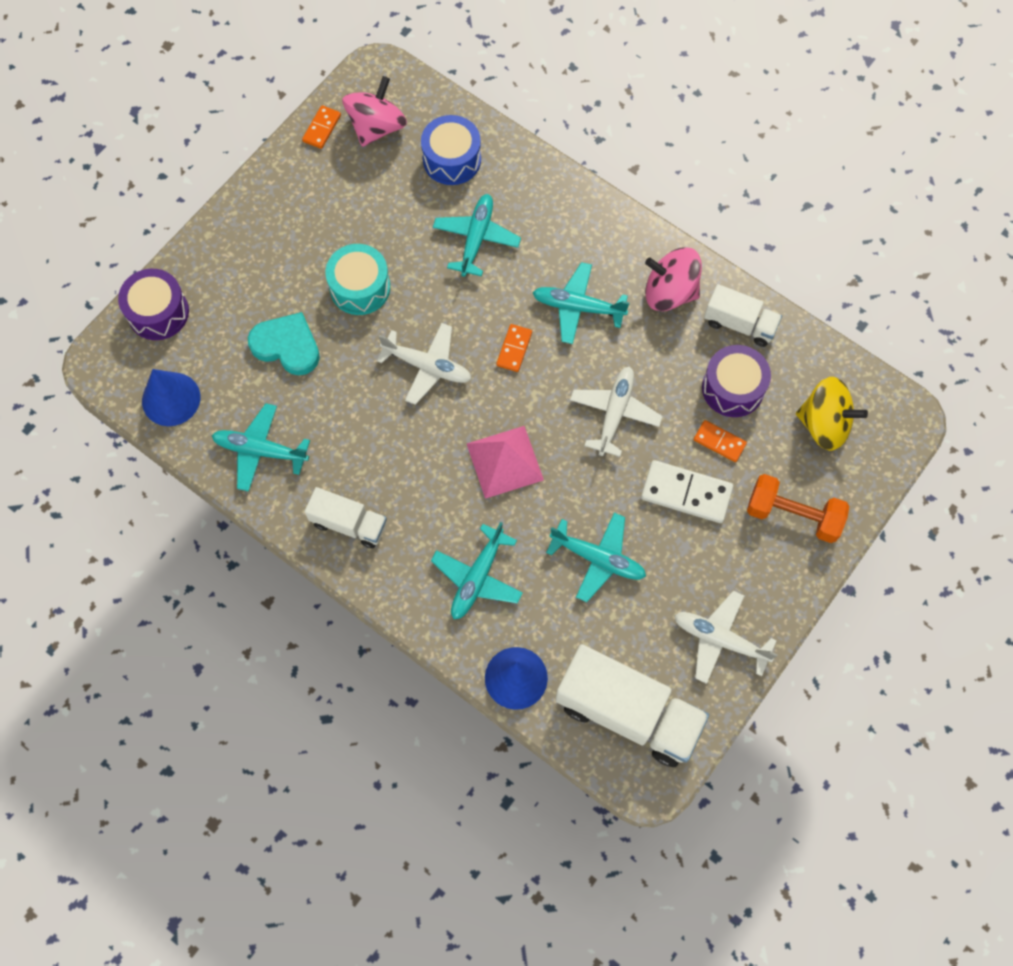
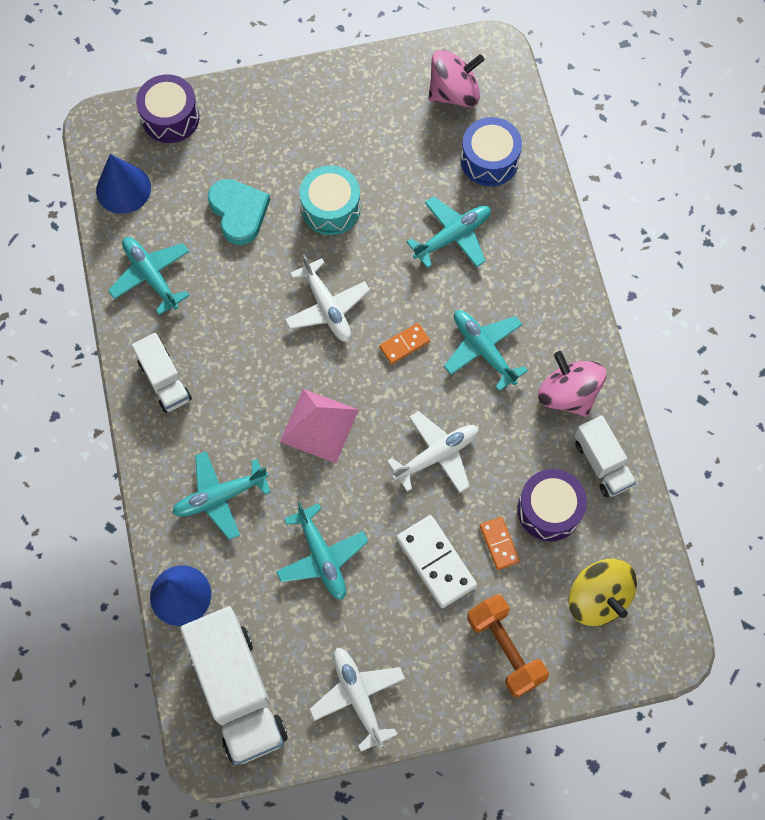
camera: 40 degrees right, 0 degrees up
(321, 128) = (411, 64): orange domino -> none

